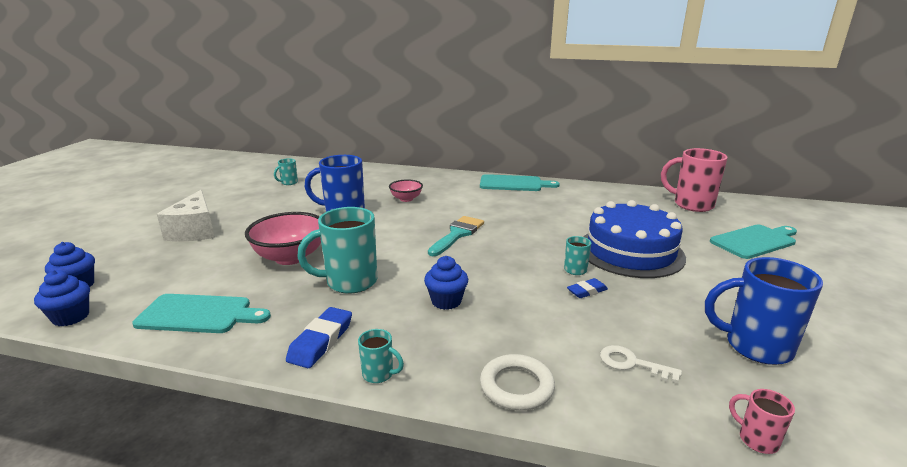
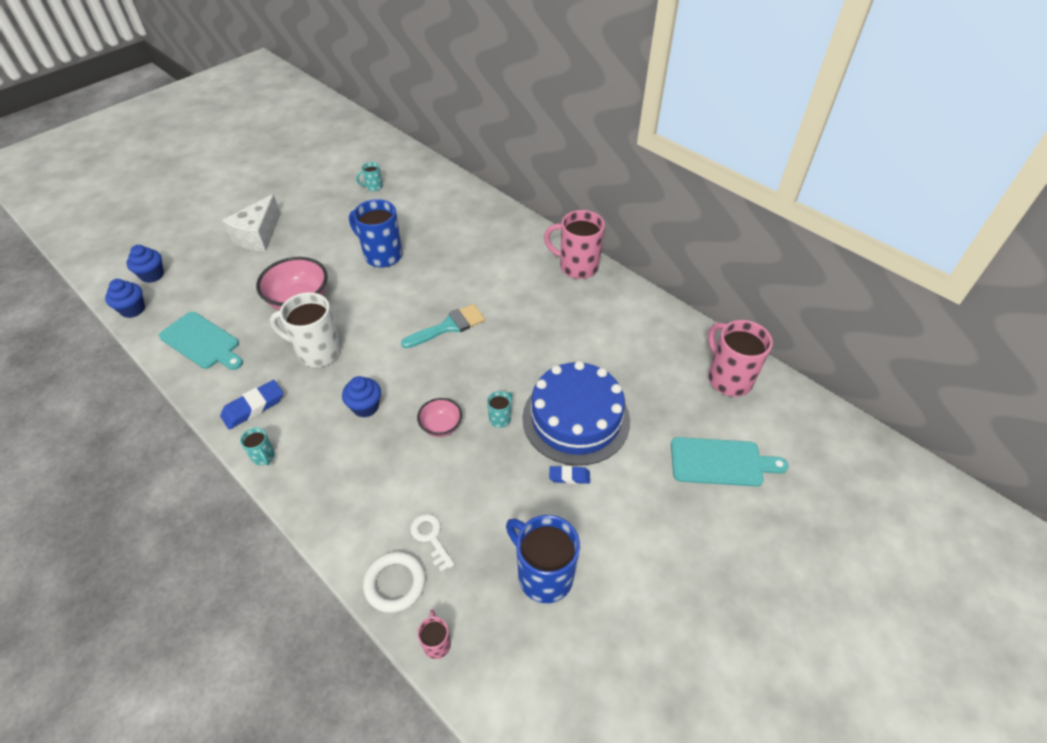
camera: 30 degrees right, 25 degrees up
(350, 282) = (318, 352): turquoise mug -> white mug
(406, 199) = (452, 253): pink bowl -> pink bowl (441, 426)
(514, 183) = (577, 266): turquoise cutting board -> pink mug
(516, 386) = (335, 513): white ring -> white ring (395, 583)
(587, 291) = (481, 448): blue eraser -> blue eraser (569, 476)

